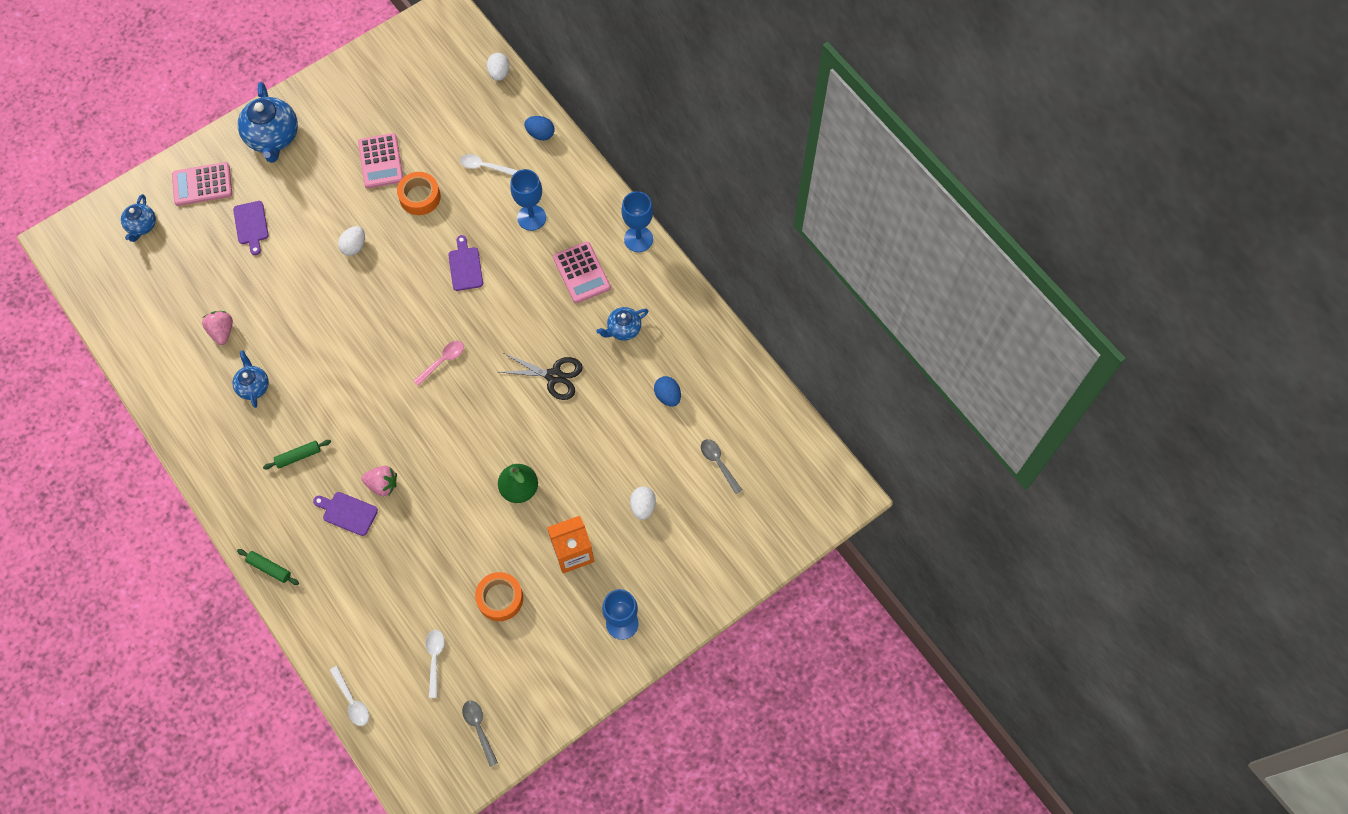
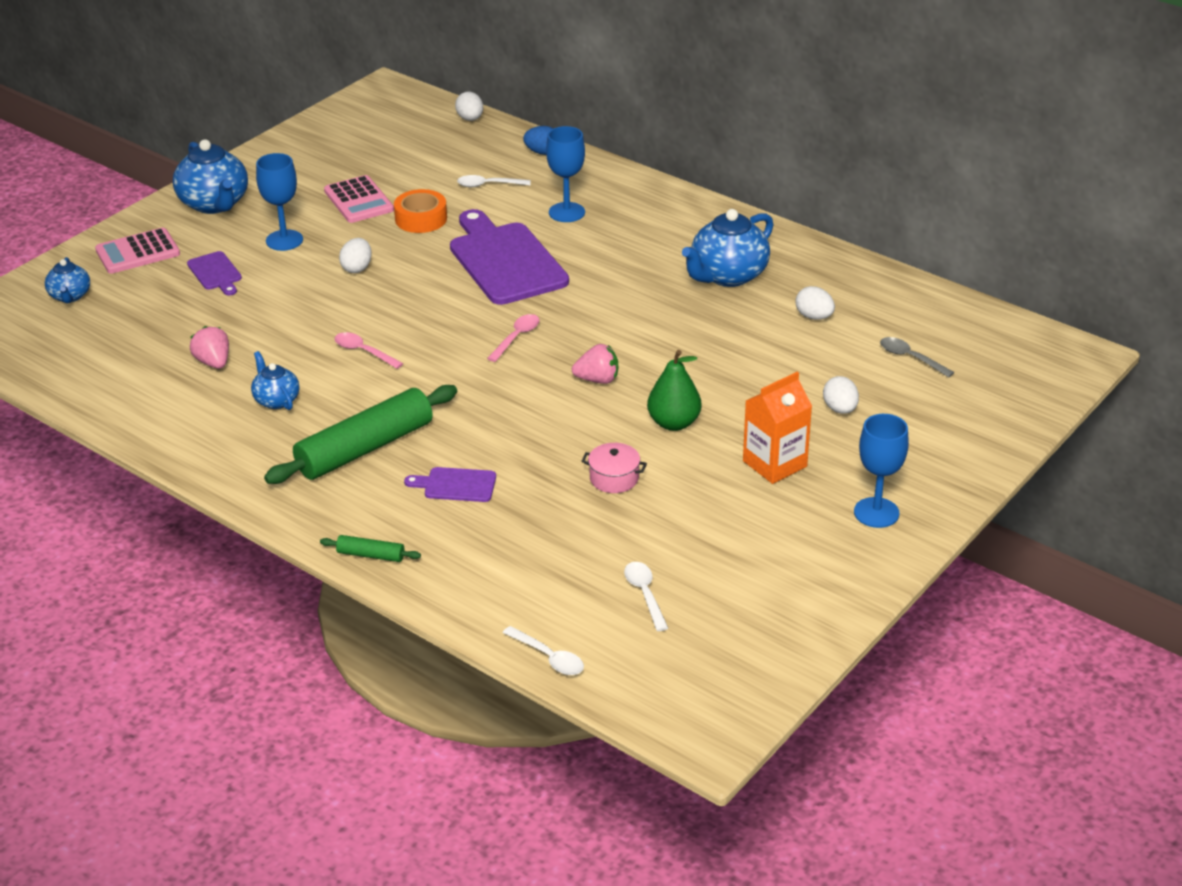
camera: 15 degrees left, 30 degrees down
(298, 456) = (365, 448): green rolling pin -> green rolling pin, size x2.32
(329, 348) = (363, 352): none -> pink spoon
(382, 484) = (491, 452): pink strawberry -> pink strawberry (597, 380)
(456, 536) = (614, 478): none -> pink pot
(465, 266) = (505, 261): purple cutting board -> purple cutting board, size x2.15
(479, 728) = (742, 647): grey spoon -> none
(500, 598) = (702, 522): orange tape -> none
(554, 376) = (664, 325): black scissors -> none
(582, 273) = (651, 242): pink calculator -> none
(623, 329) = (728, 275): blue teapot -> blue teapot, size x1.79
(638, 239) = (704, 207): blue goblet -> blue goblet (284, 240)
(667, 396) = (814, 317): blue egg -> white egg

